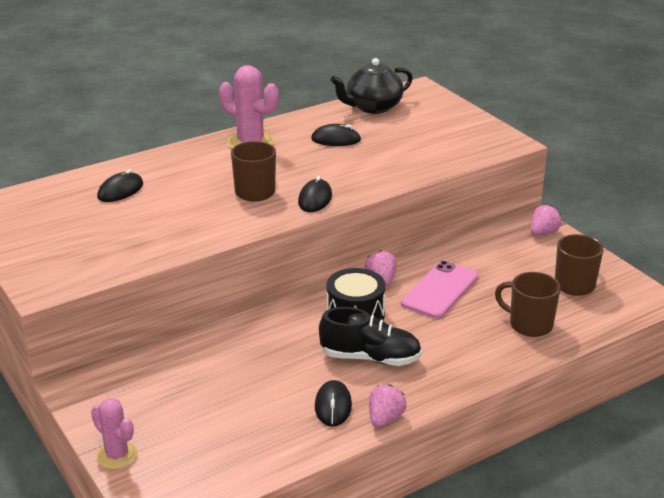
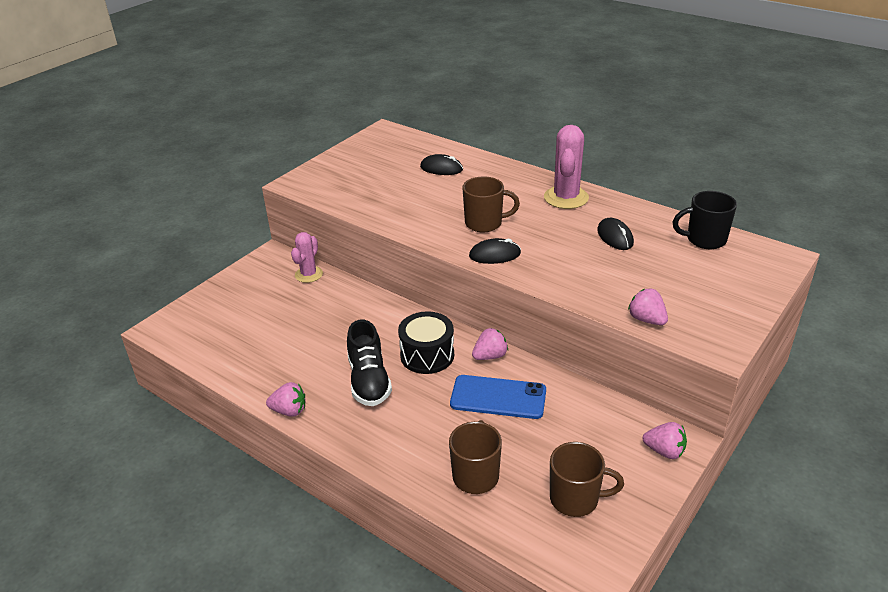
camera: 70 degrees right, 5 degrees up
(117, 455) = (208, 295): pink cactus -> pink cactus (309, 274)
(333, 406) = (295, 377): black mouse -> none
(373, 107) = (704, 240): black teapot -> black mug
(439, 290) = (498, 397): pink phone -> blue phone
(461, 159) = (646, 320): none -> pink strawberry

